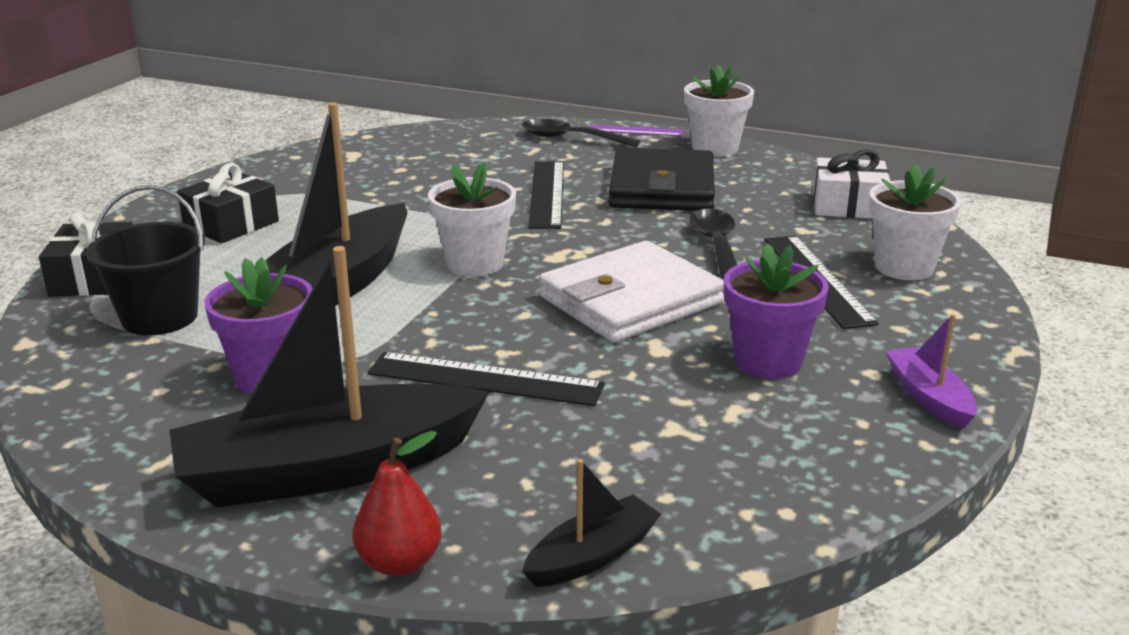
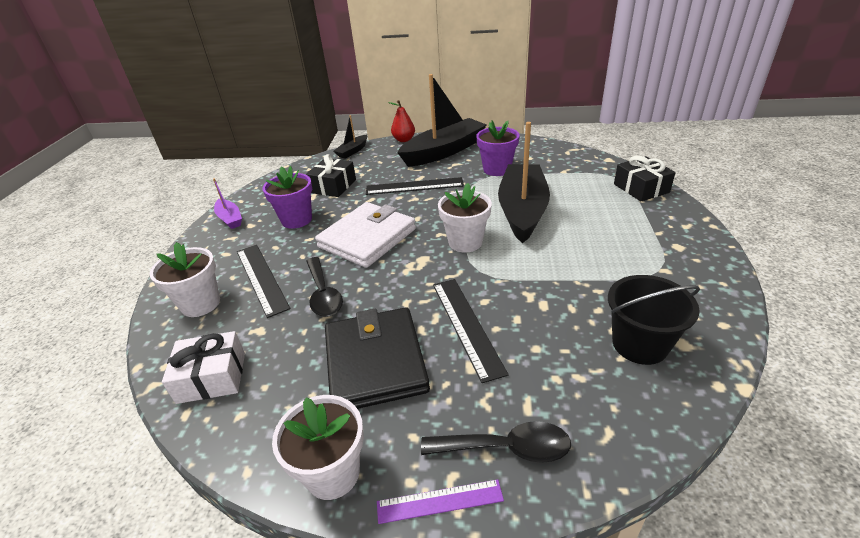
camera: 165 degrees right, 10 degrees up
(159, 317) = (576, 179): black bucket -> black bucket (639, 344)
(231, 224) = (639, 236): black gift -> black gift (333, 186)

